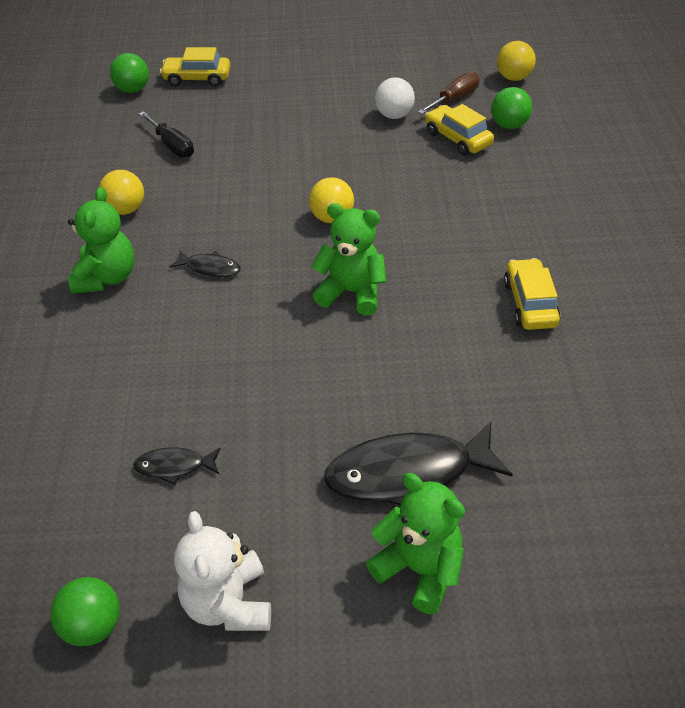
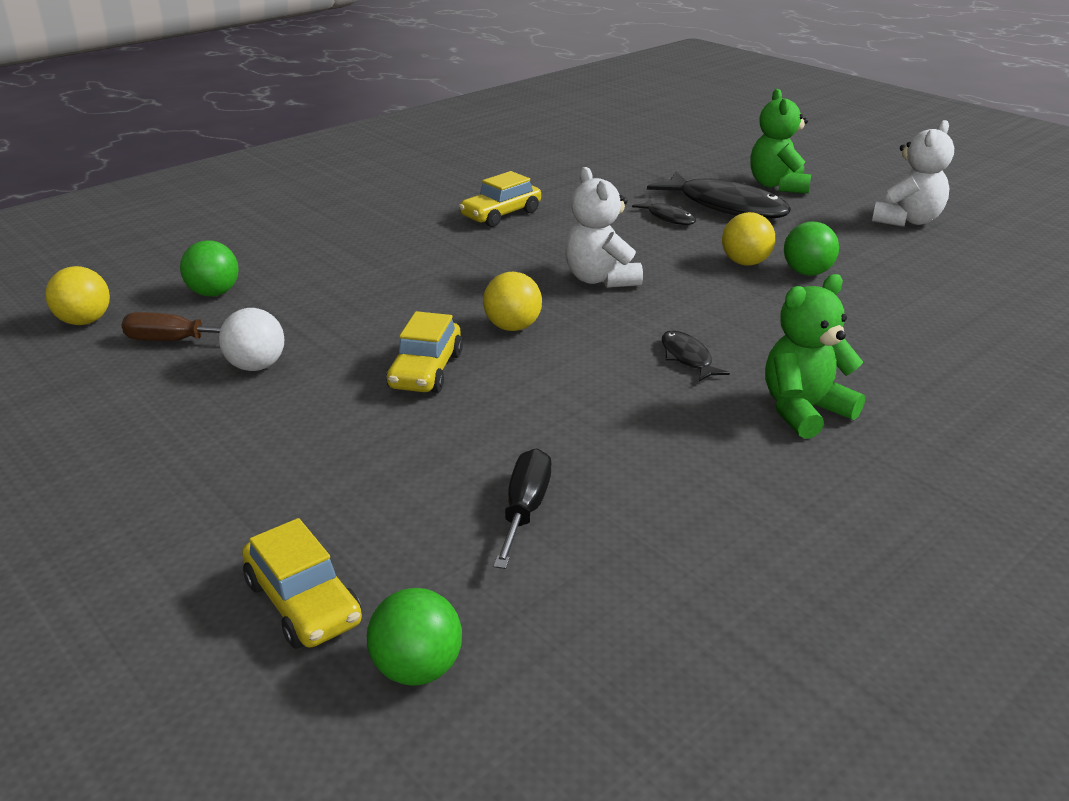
camera: 130 degrees left, 15 degrees down
(93, 625) = (1007, 248): green ball -> green ball (807, 272)
(125, 209) = (697, 466): yellow ball -> yellow ball (745, 263)
(174, 466) = (881, 274): black fish -> black fish (668, 217)
(351, 292) = (600, 279): green teddy bear -> white teddy bear
(457, 139) = (274, 311): yellow car -> yellow car (426, 371)

